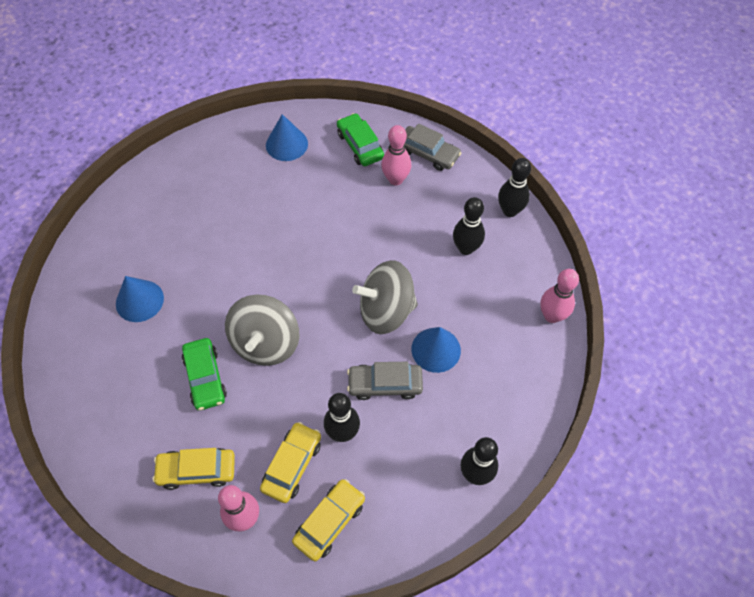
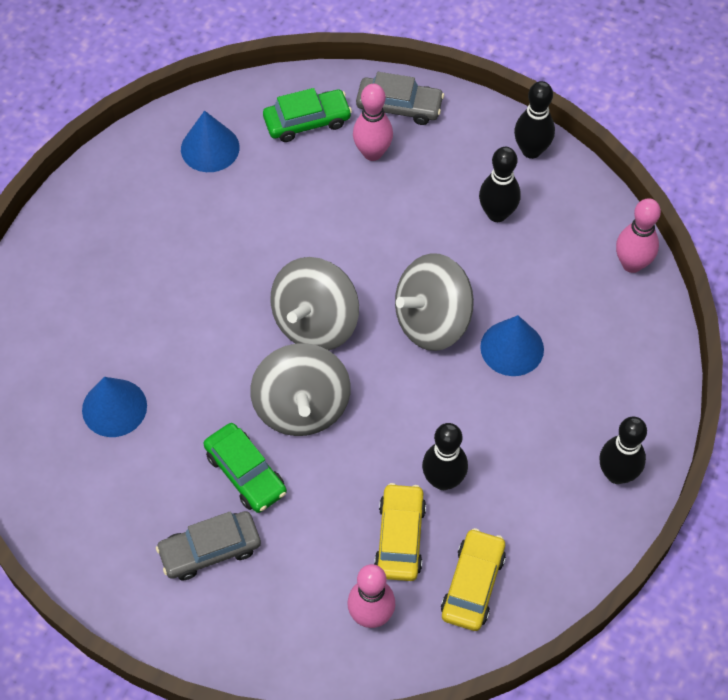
camera: 20 degrees left, 0 degrees up
(197, 470) = (288, 583): yellow car -> none
(303, 286) = (315, 323): none -> grey spinning top
(360, 145) = (307, 121): green car -> green car turned 120 degrees clockwise
(385, 384) = (469, 408): grey car -> grey car (210, 550)

